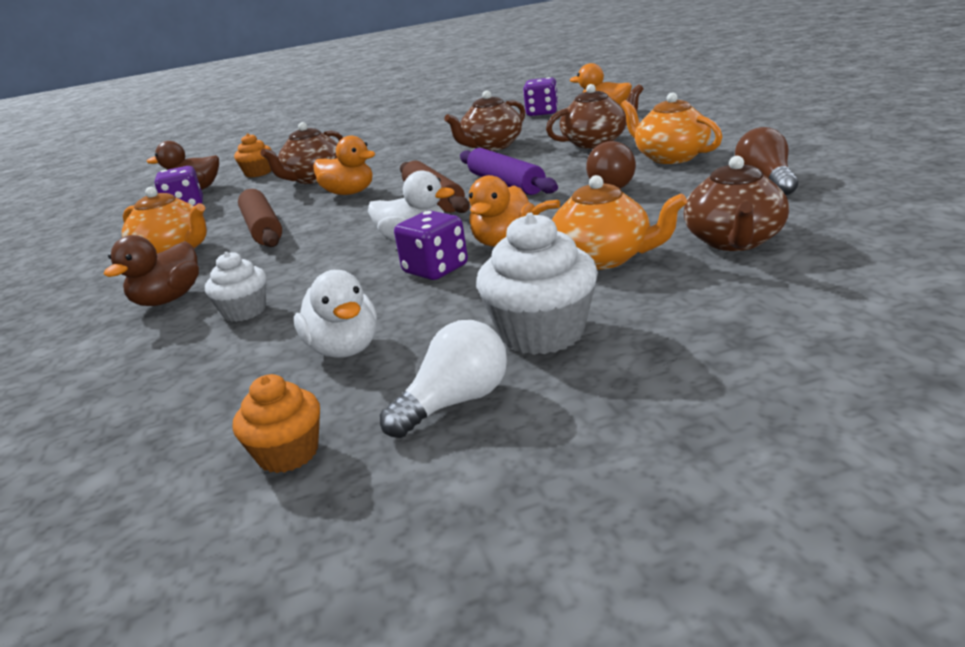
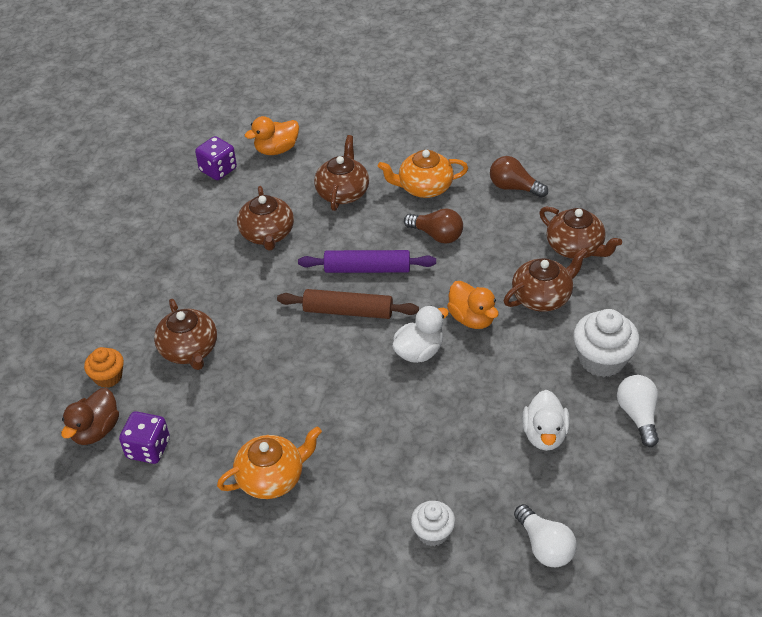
camera: 60 degrees left, 20 degrees up
(123, 425) = (544, 546): none -> white light bulb
(168, 299) = (374, 497): brown duck -> none
(244, 311) = (443, 463): white cupcake -> white cupcake (433, 533)
(263, 229) = (285, 415): brown rolling pin -> none
(288, 453) = (631, 486): orange cupcake -> none
(344, 349) = (544, 435): white duck -> white duck turned 90 degrees clockwise
(349, 193) = (266, 344): orange duck -> none
(435, 269) = (479, 362): purple dice -> none
(604, 258) = (542, 297): orange teapot -> brown teapot

